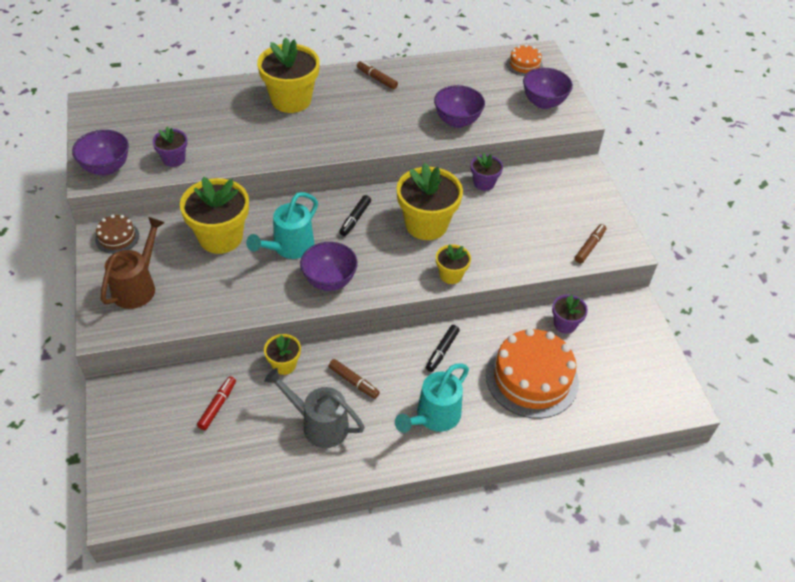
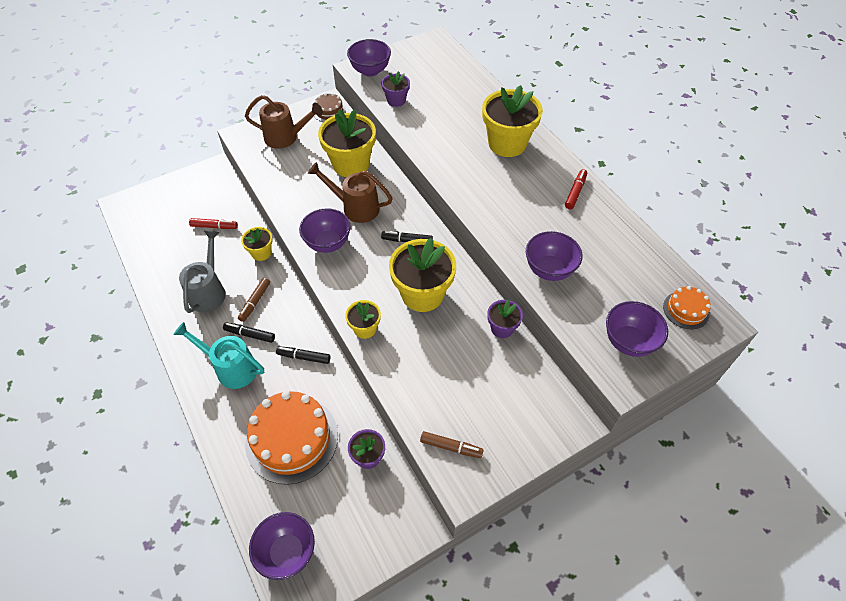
camera: 75 degrees right, 5 degrees up
(289, 248) = (355, 207): turquoise watering can -> brown watering can
(377, 79) = (575, 192): brown marker -> red marker
(396, 393) = (250, 334): none -> black marker
(642, 401) = (287, 552): none -> purple bowl

